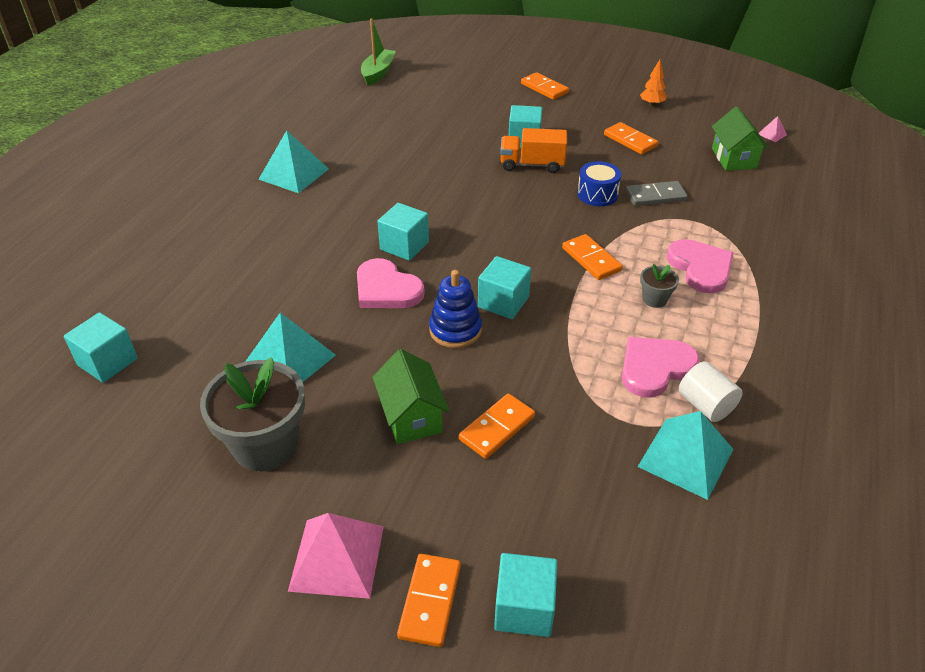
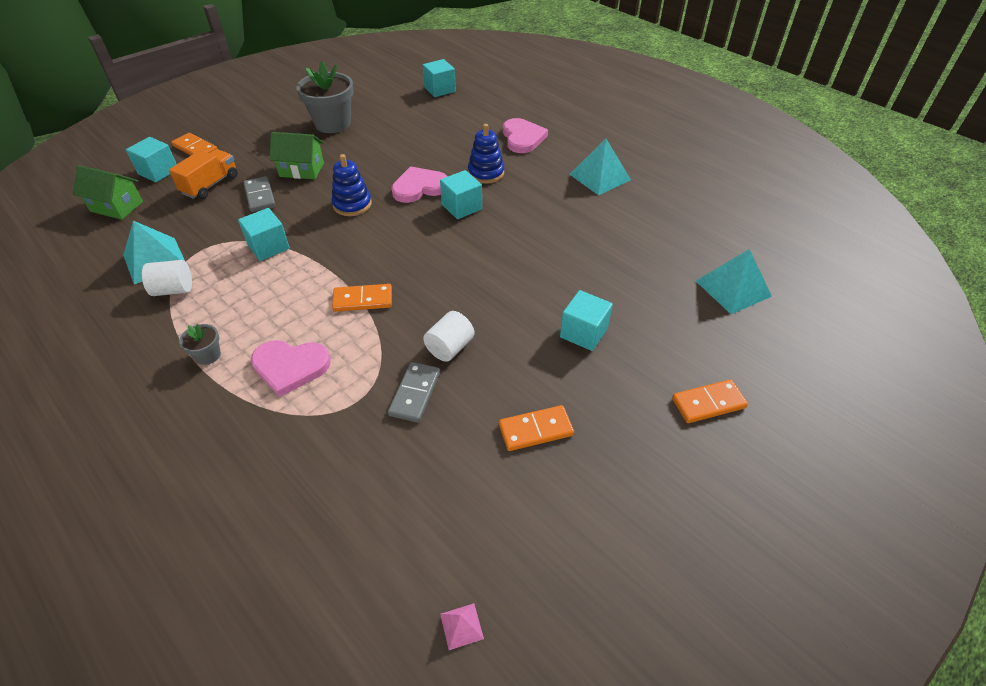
camera: 115 degrees right, 5 degrees up
(290, 359) = (388, 140): turquoise pyramid -> turquoise pyramid (733, 288)
(327, 248) = (486, 173): none -> blue stacking toy
(337, 557) = (246, 131): pink pyramid -> none
(378, 73) = (791, 268): green boat -> none
(497, 428) = (260, 196): orange domino -> grey domino
(503, 302) = (358, 234): turquoise cube -> turquoise cube (268, 247)
(532, 165) = (532, 320): orange truck -> orange truck (210, 185)
(597, 194) = (450, 347): blue drum -> white cylinder
(652, 104) = (619, 509): orange tree -> none
(654, 299) = (285, 315): grey flower pot -> grey flower pot (208, 355)
(655, 368) = (227, 281): pink heart -> pink heart (522, 138)
(734, 158) = (434, 523): green house -> green house (116, 206)

